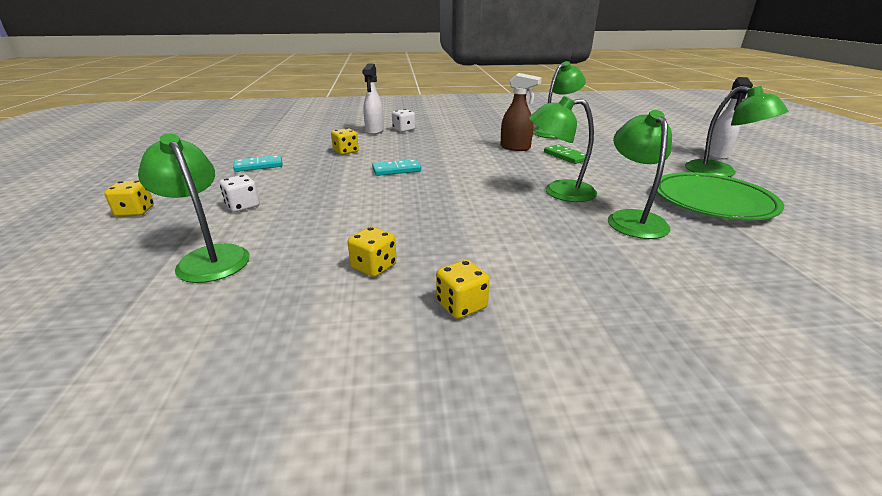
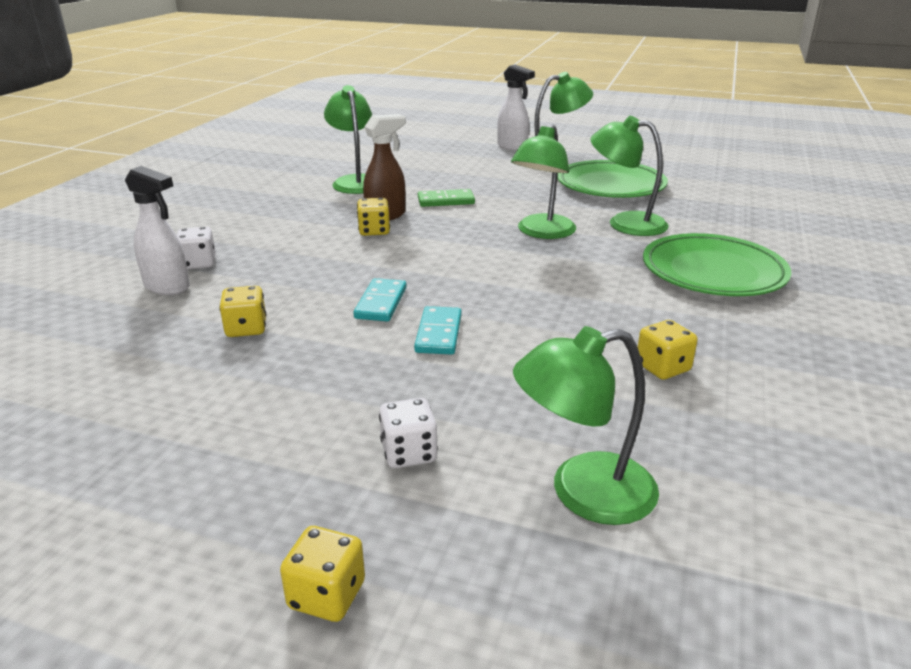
camera: 65 degrees left, 0 degrees up
(259, 166) = (213, 425): turquoise domino -> turquoise domino (439, 333)
(461, 305) = (751, 336): yellow dice -> yellow dice (374, 231)
(583, 273) = (713, 271): none -> green plate

